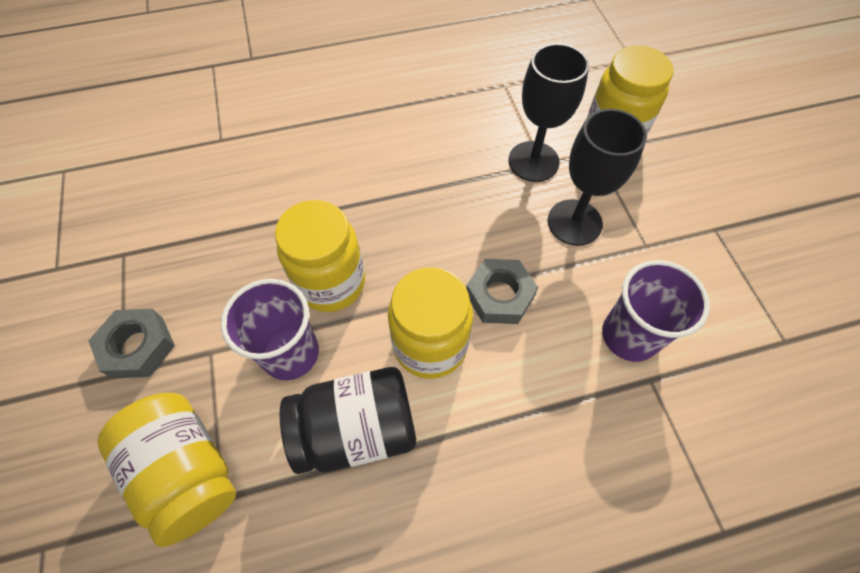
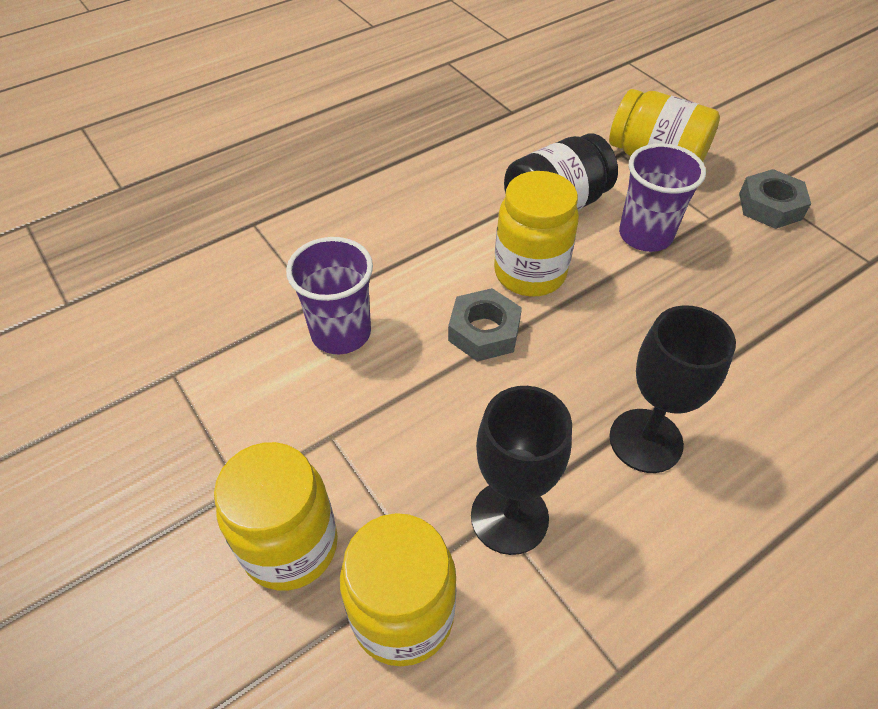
camera: 160 degrees right, 10 degrees down
(331, 283) = (656, 295): yellow jar -> yellow jar (290, 546)
(574, 222) = (426, 439): black goblet -> black goblet (645, 440)

